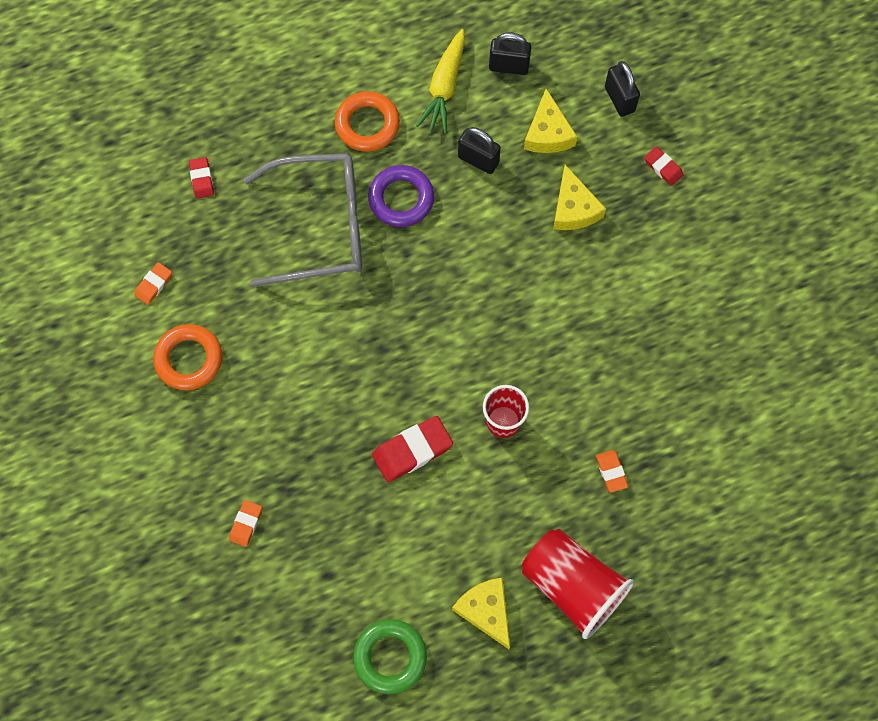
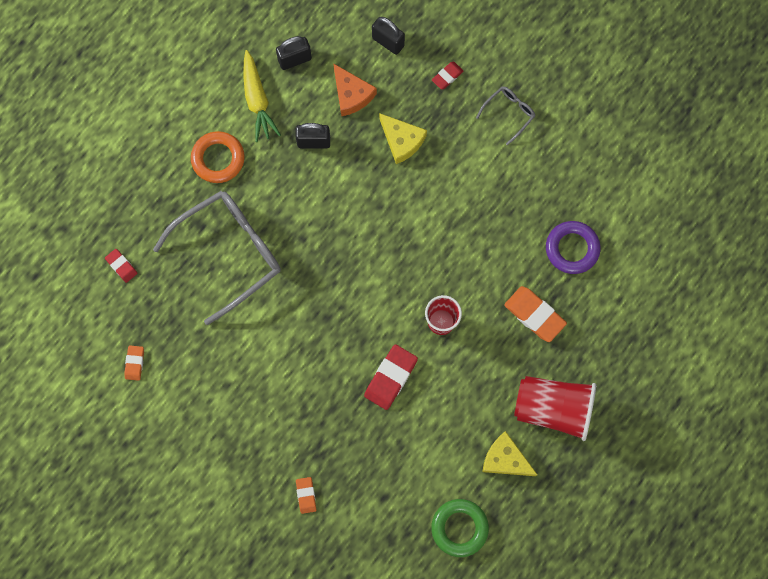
camera: 30 degrees left, 5 degrees up
(189, 359) = (194, 402): orange ring -> none
(401, 199) = (275, 201): purple ring -> purple ring (572, 249)
(547, 133) = (351, 94): yellow cheese -> orange cheese
(611, 472) = (534, 315): orange eraser -> orange eraser, size x1.80
(663, 167) = (447, 76): red eraser -> red eraser turned 60 degrees counterclockwise
(709, 241) = (509, 113): none -> grey glasses

